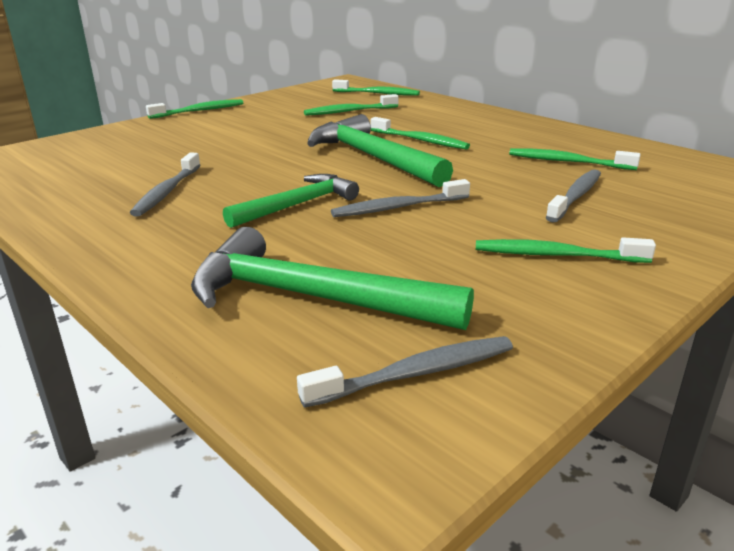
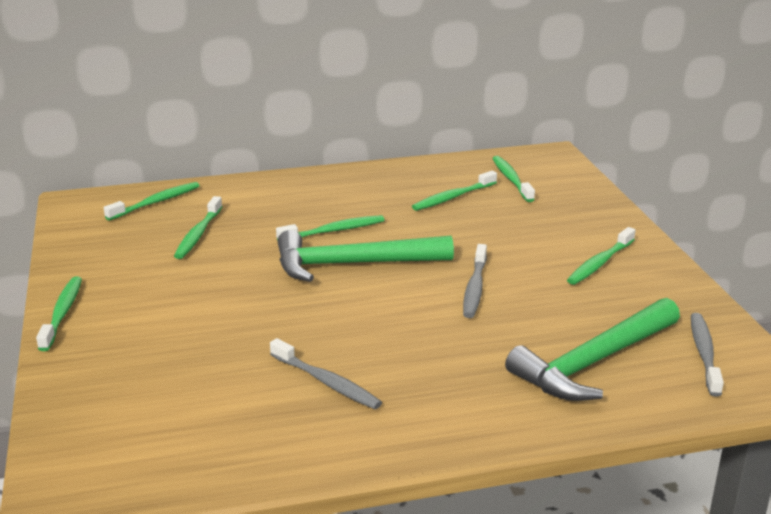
camera: 60 degrees left, 0 degrees up
(297, 205) = (427, 326): green hammer -> none
(575, 196) = (518, 221): grey toothbrush -> none
(663, 175) = (511, 179): none -> green toothbrush

